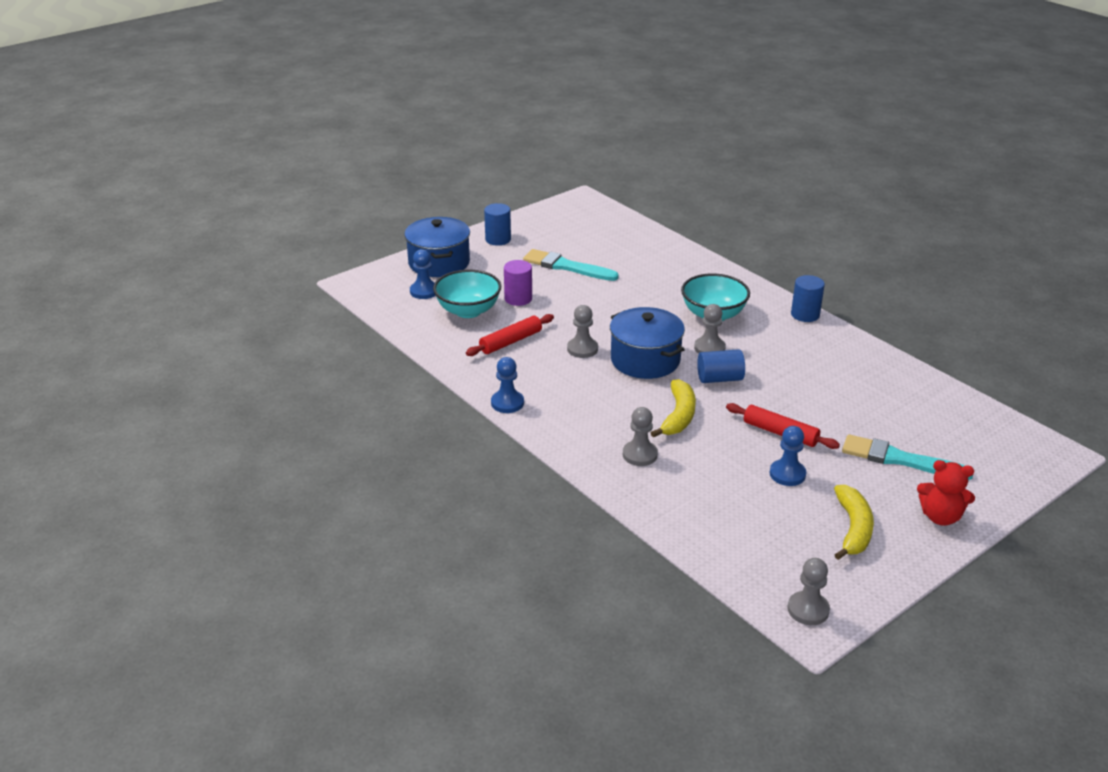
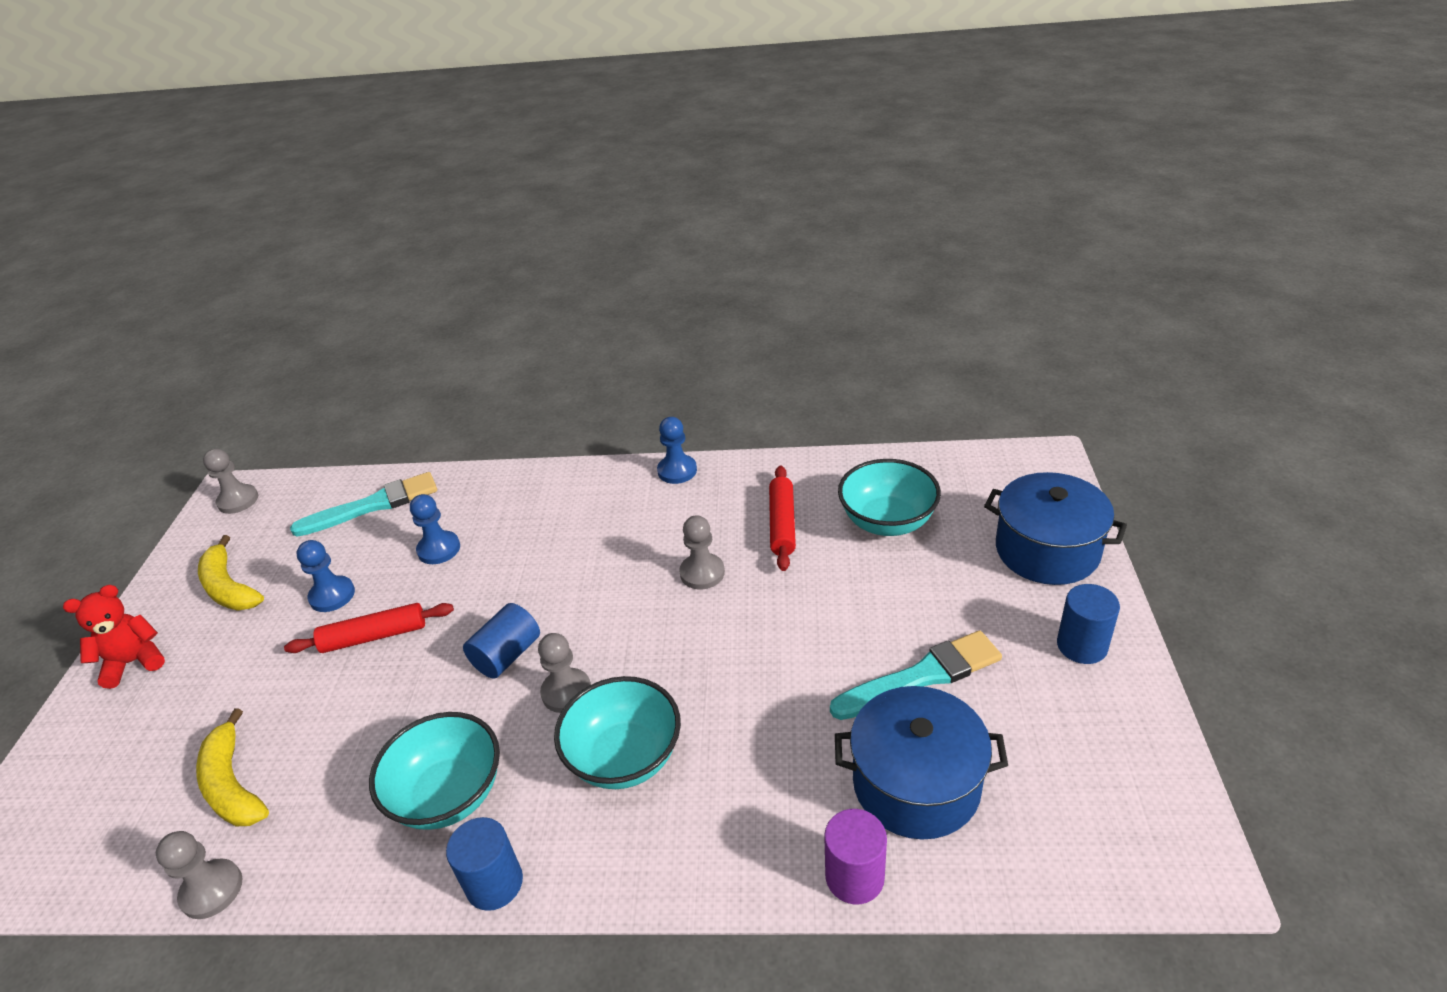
camera: 135 degrees right, 5 degrees up
(424, 291) = (973, 506): blue pawn -> blue pawn (439, 549)
(518, 299) = (875, 578): purple cylinder -> purple cylinder (854, 876)
(640, 455) = (496, 514): grey pawn -> grey pawn (212, 890)
(645, 360) = (619, 613): blue pot -> blue pot (916, 784)
(678, 416) = (503, 575): yellow banana -> yellow banana (233, 784)
(799, 347) = (449, 795): none -> turquoise bowl
(900, 459) = (207, 703): turquoise brush -> turquoise brush (373, 505)

